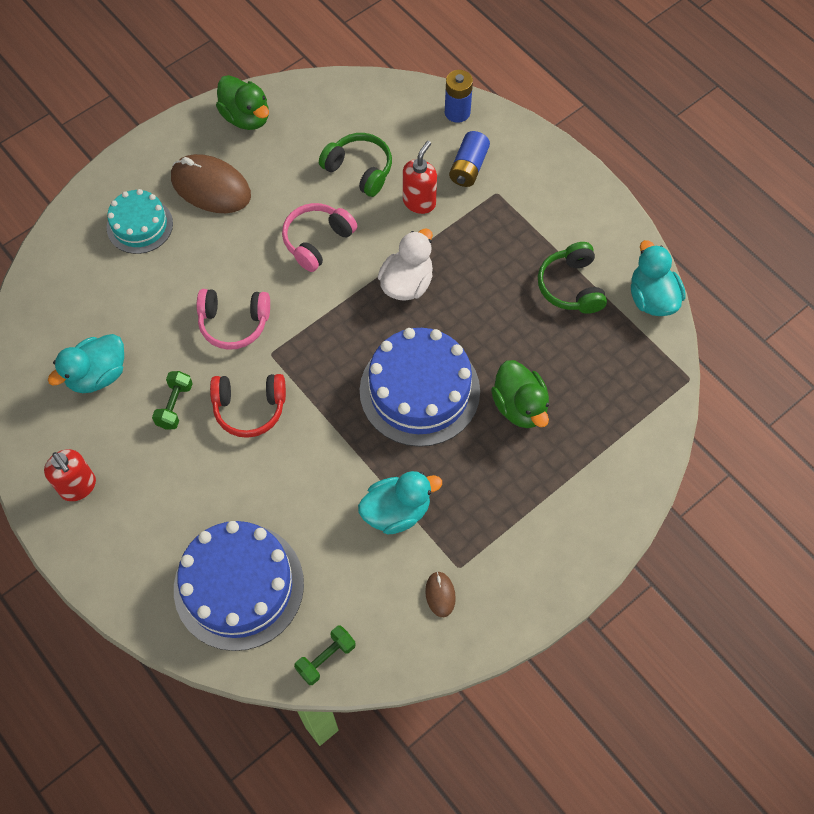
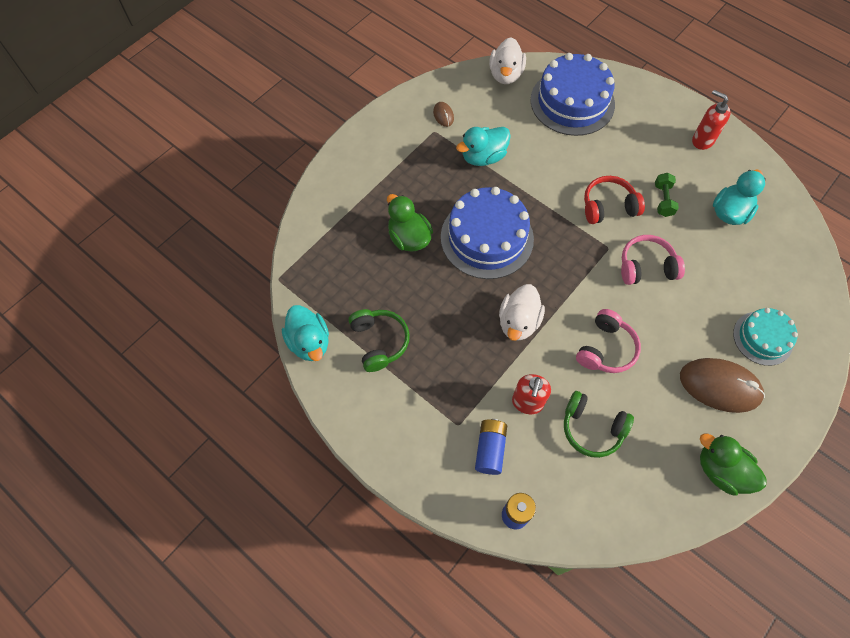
camera: 170 degrees right, 0 degrees up
(326, 658) = (505, 75): green dumbbell -> white duck

